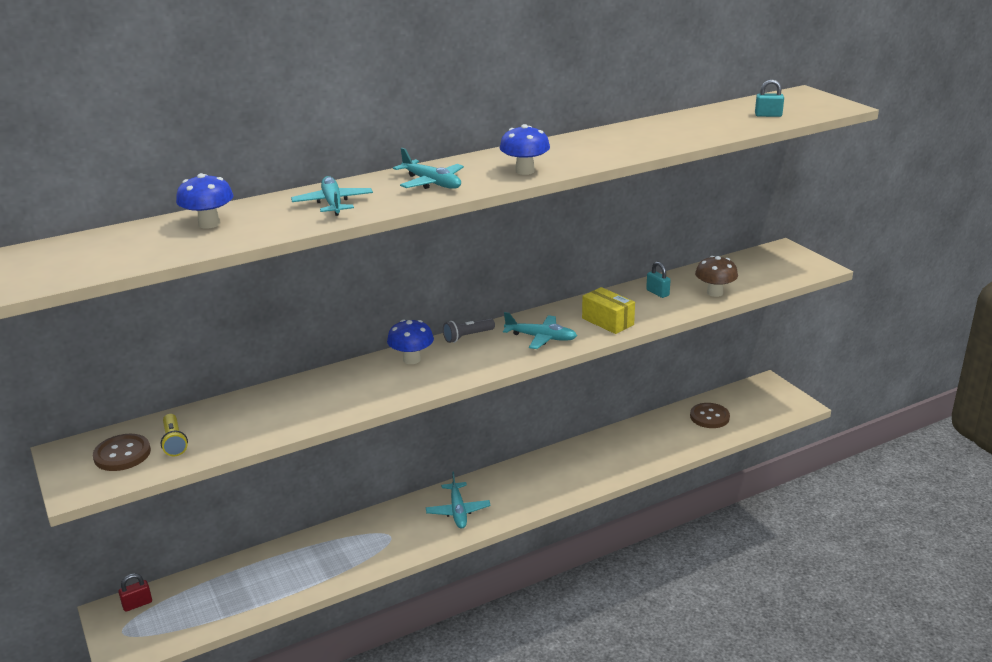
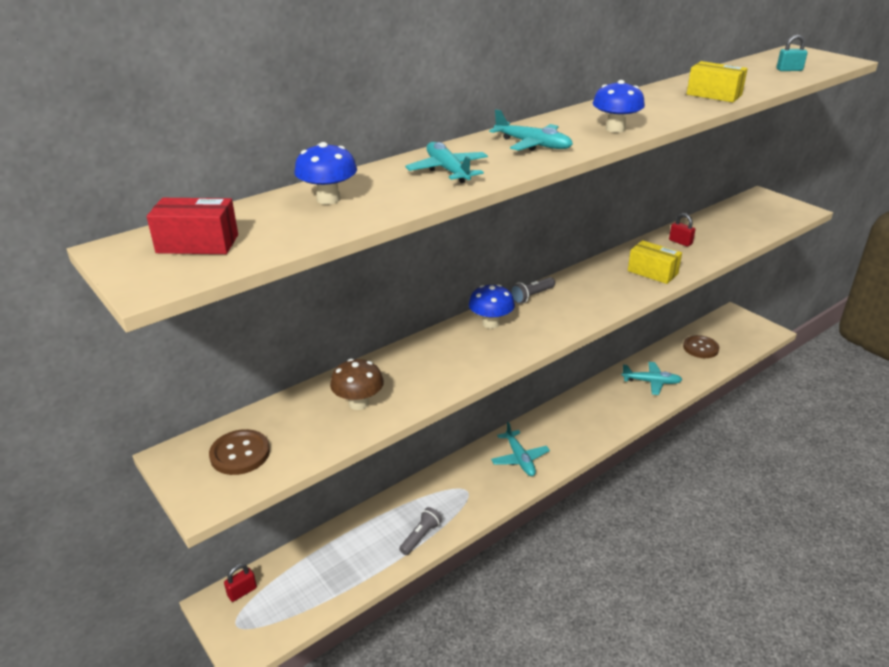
camera: 10 degrees left, 5 degrees up
(77, 255) = (197, 244): none -> red box
(174, 442) = (291, 434): yellow flashlight -> none
(326, 574) = (421, 536): none -> grey flashlight
(540, 338) = (601, 292): turquoise plane -> turquoise plane (651, 382)
(657, 293) = (680, 242): turquoise padlock -> red padlock
(659, 139) = (714, 95): none -> yellow box
(714, 293) = (730, 239): brown mushroom -> brown mushroom (358, 403)

